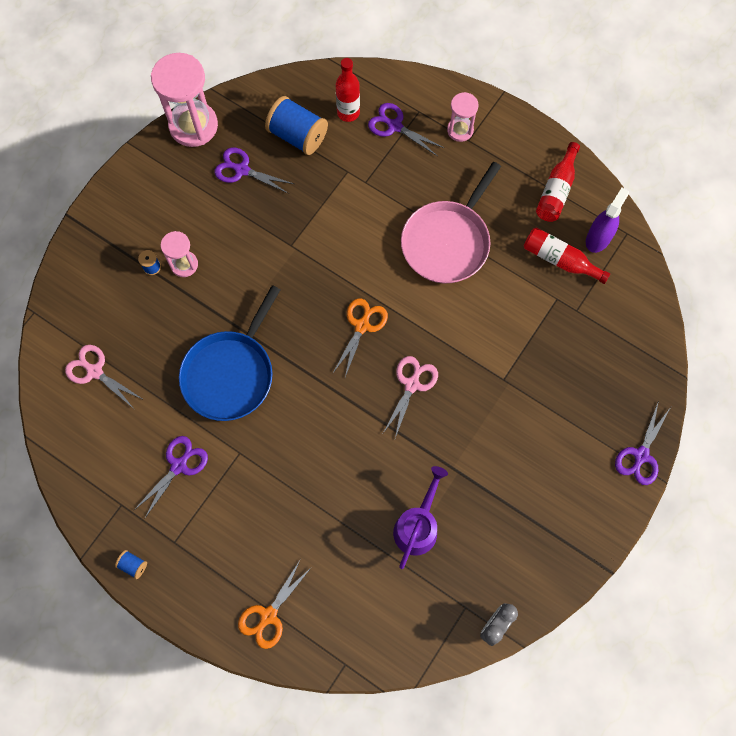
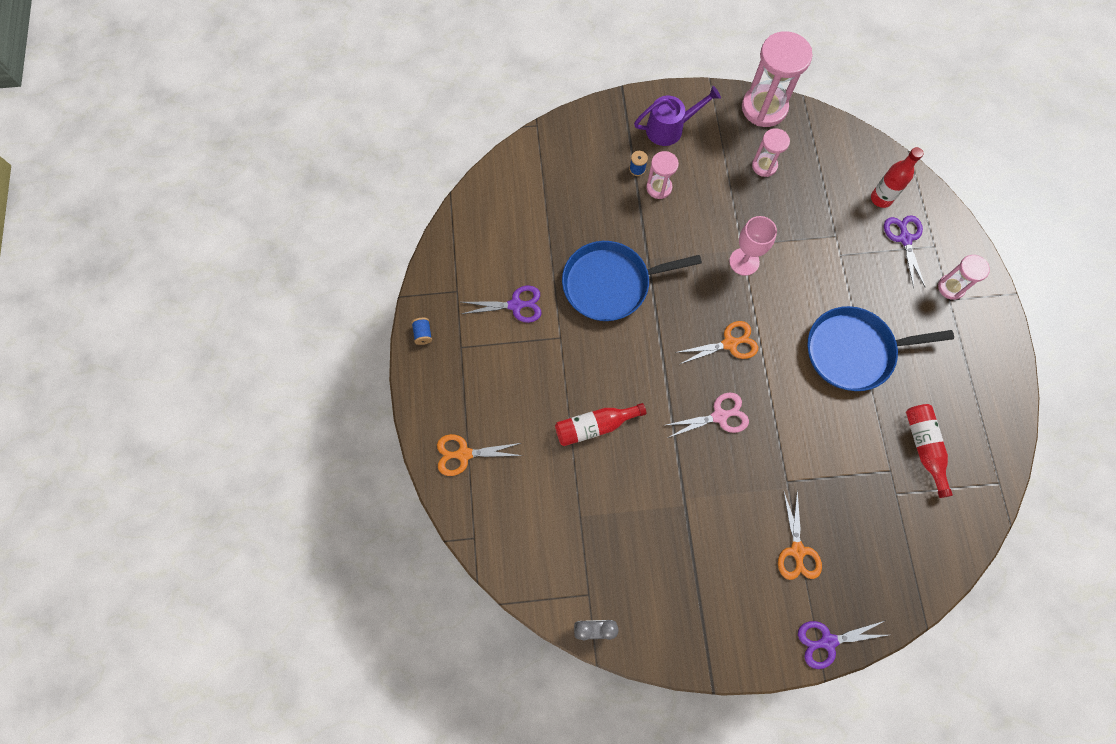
camera: 50 degrees right, 0 degrees up
(95, 371) = (531, 196): pink scissors -> none
(242, 170) = (764, 166): purple scissors -> pink hourglass
(297, 136) = (827, 180): blue spool -> none
(306, 256) = (744, 261): none -> pink goblet
(418, 525) = (618, 508): purple watering can -> purple watering can (670, 128)
(447, 242) = (854, 351): pink pan -> blue pan
(556, 190) = (978, 399): red bottle -> red bottle (595, 426)
(559, 418) = (797, 550): none -> orange scissors
(598, 238) = (972, 463): purple spray bottle -> none

